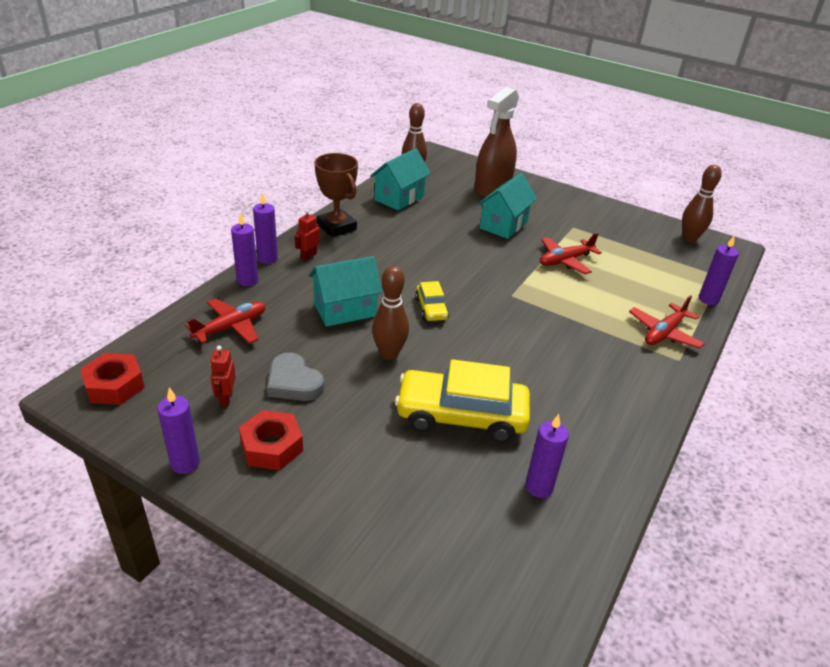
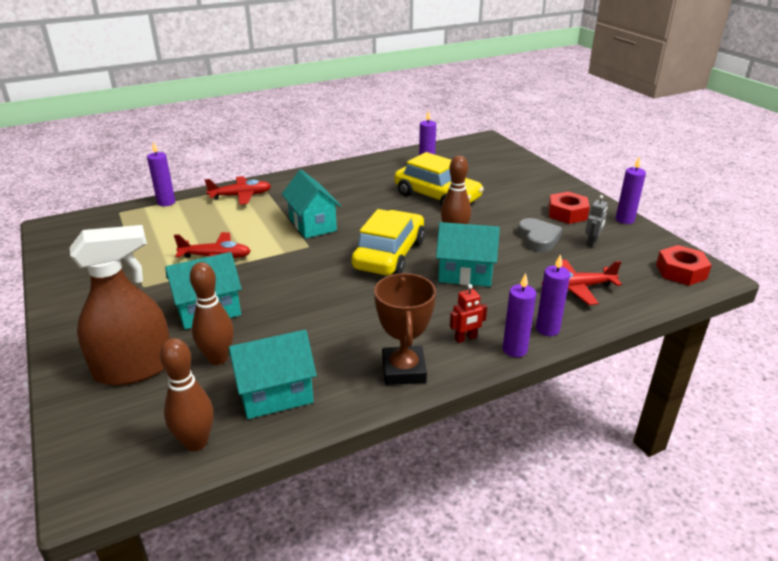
camera: 145 degrees left, 5 degrees down
(226, 398) = (592, 242): red robot -> grey robot
(431, 309) = (389, 255): yellow car -> yellow car, size x2.04
(541, 320) = (312, 224): none -> turquoise house
(689, 238) = (66, 243): brown bowling pin -> brown bowling pin (218, 358)

